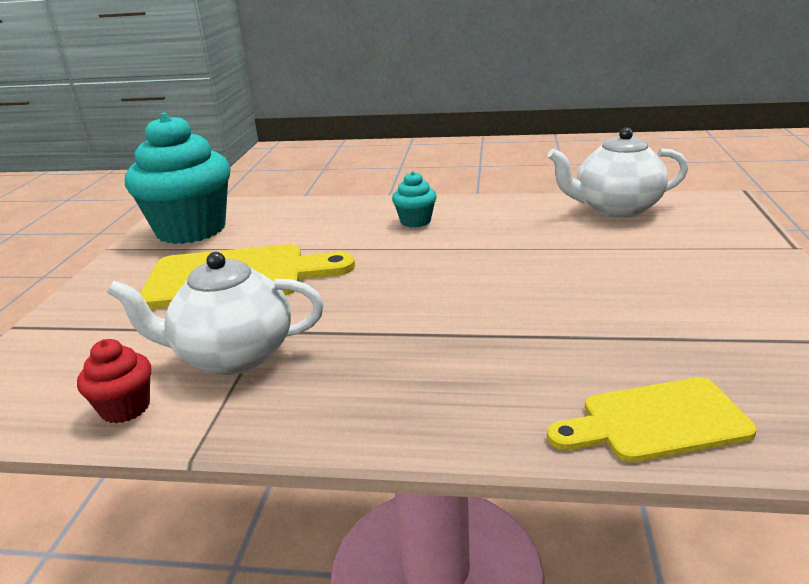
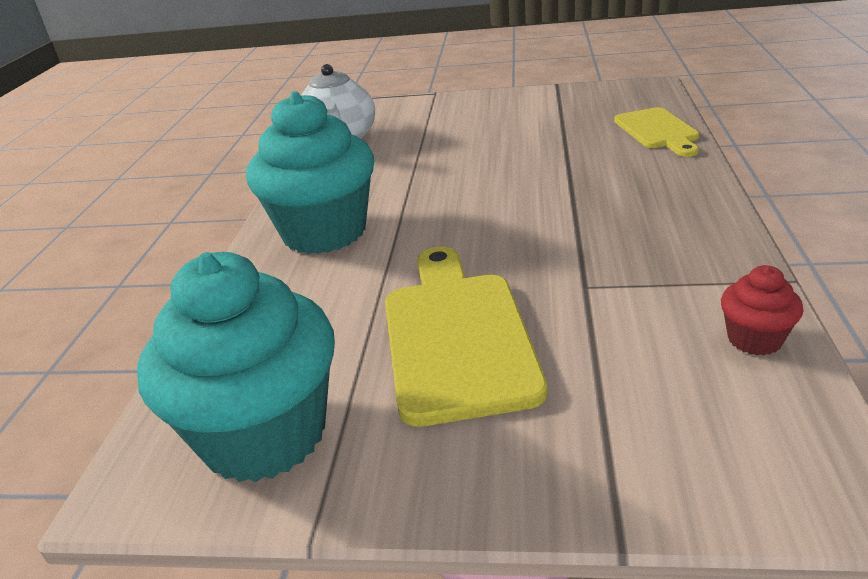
camera: 90 degrees left, 5 degrees up
(233, 356) = (638, 295): white teapot -> none
(415, 221) = (324, 232): turquoise cupcake -> turquoise cupcake, size x2.30

